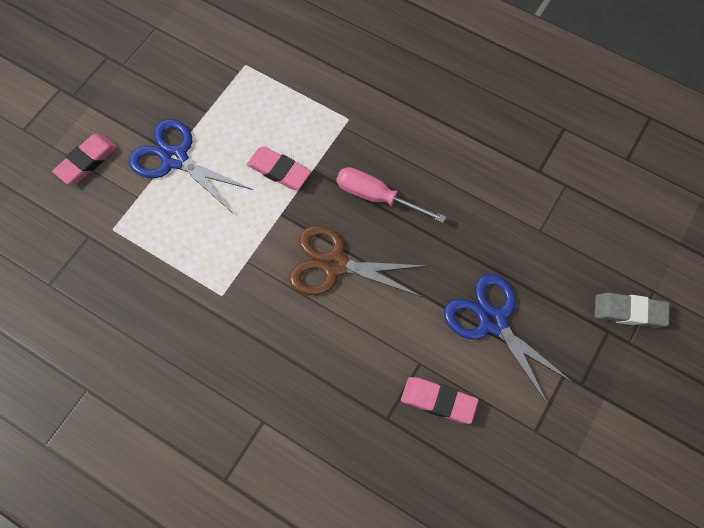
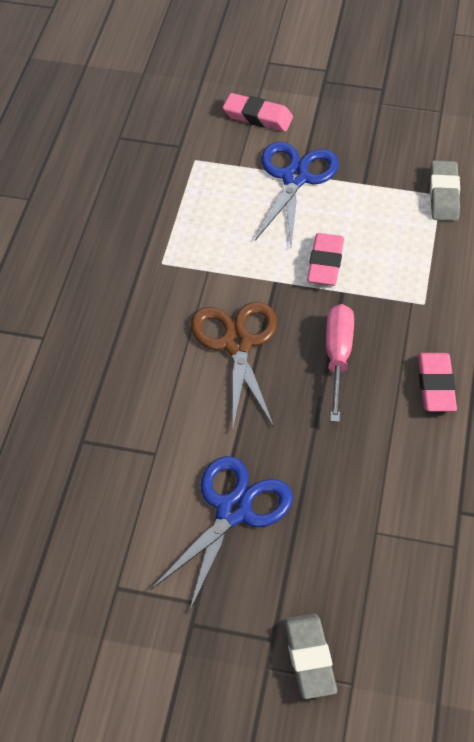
camera: 70 degrees right, 15 degrees down
(246, 62) = (444, 195): none -> grey eraser
(438, 401) = (117, 482): pink eraser -> pink eraser (436, 386)

